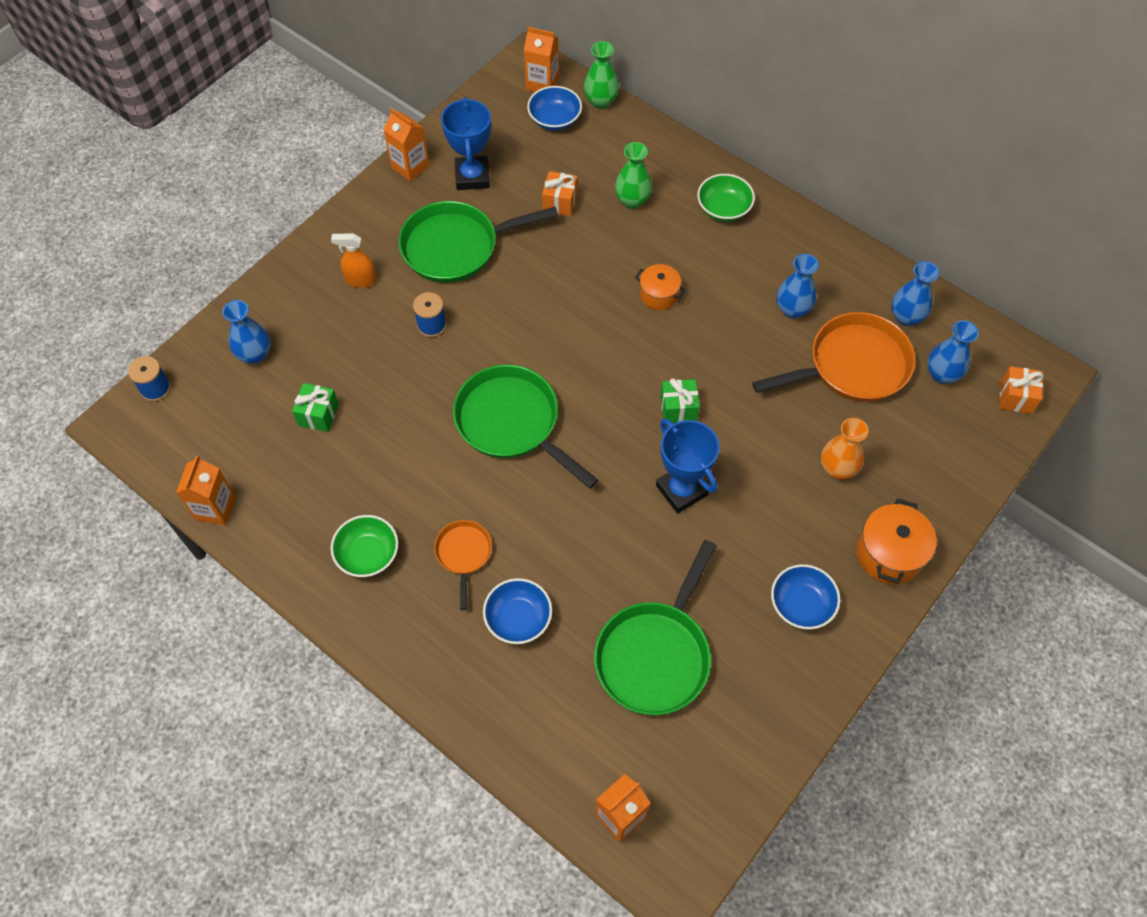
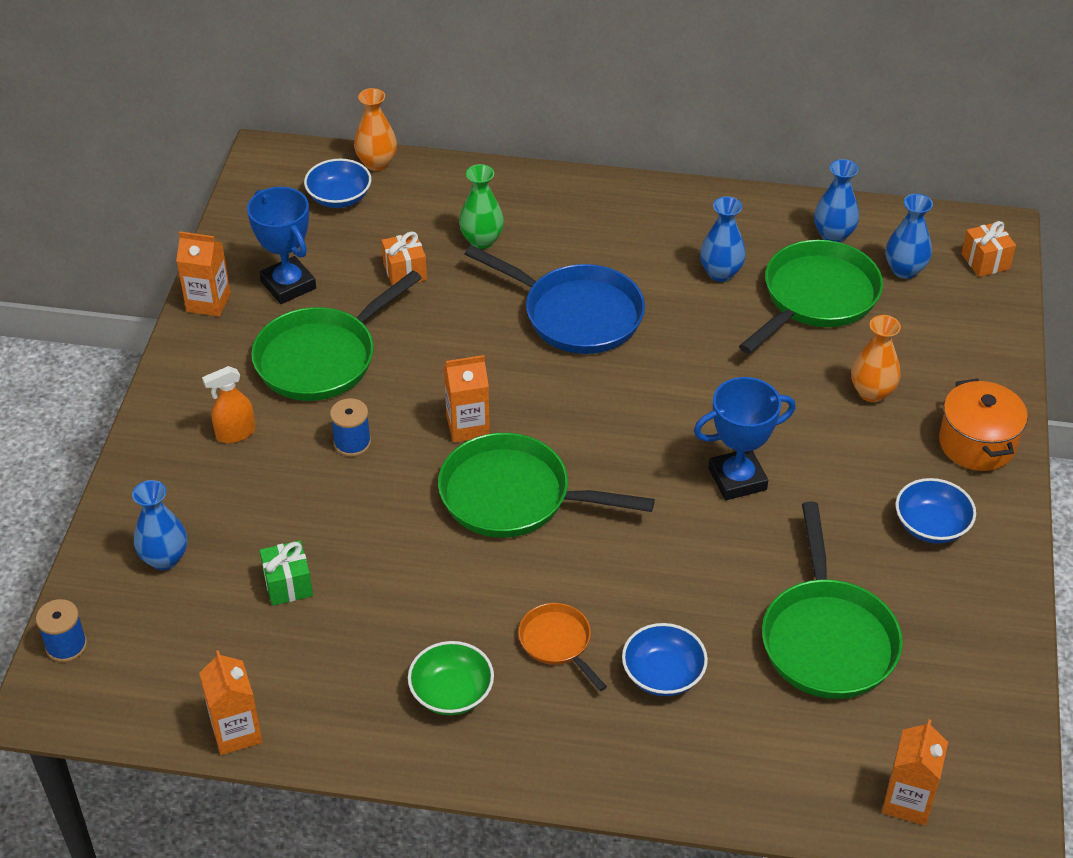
camera: 30 degrees left, 15 degrees down
(542, 83) = (299, 169): orange carton -> orange carton (468, 426)
(600, 101) = (377, 163): green vase -> orange vase
(658, 295) = (576, 314): orange pot -> blue pan
(678, 409) = (677, 408): green gift -> none
(681, 490) = (737, 479): blue trophy -> blue trophy turned 45 degrees counterclockwise
(723, 208) = (582, 211): green bowl -> none
(852, 365) = (816, 297): orange pan -> green pan

